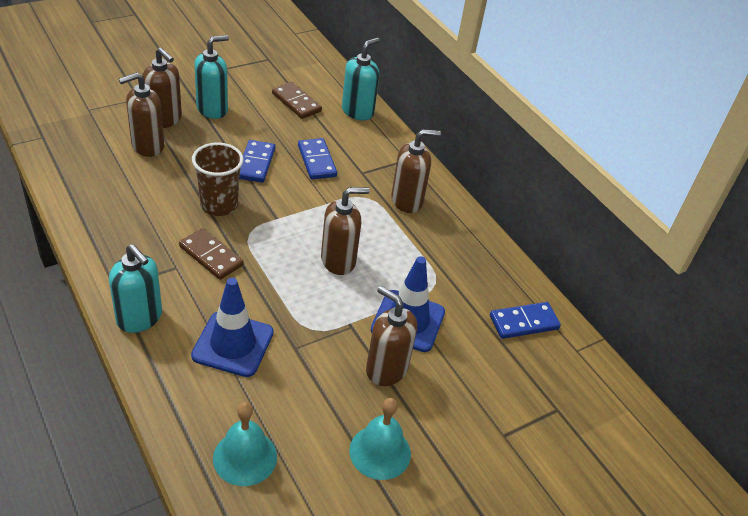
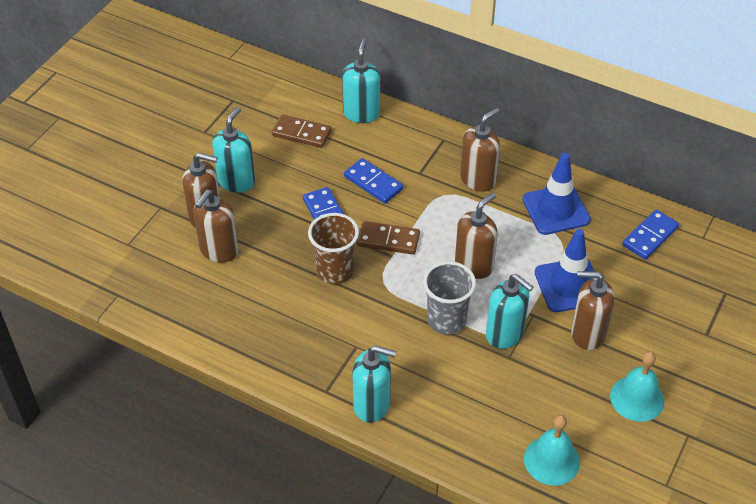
camera: 25 degrees left, 5 degrees up
(211, 256) = (373, 320): brown domino -> brown domino (388, 240)
(233, 344) = (461, 382): blue traffic cone -> blue traffic cone (556, 210)
(271, 289) = (446, 320): none -> grey cup
(310, 327) = (505, 334): none -> turquoise soap dispenser

